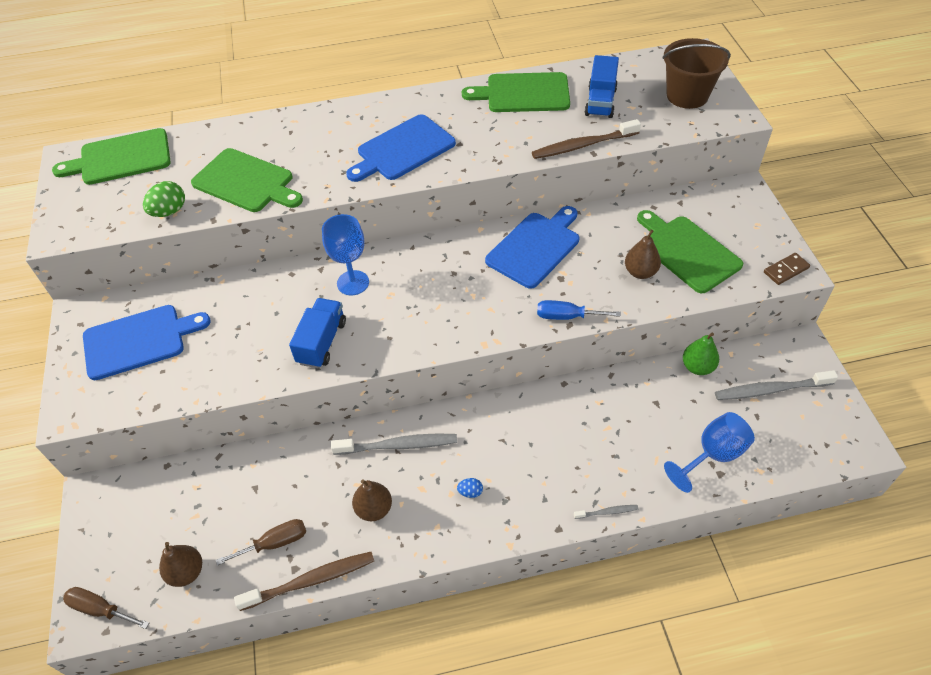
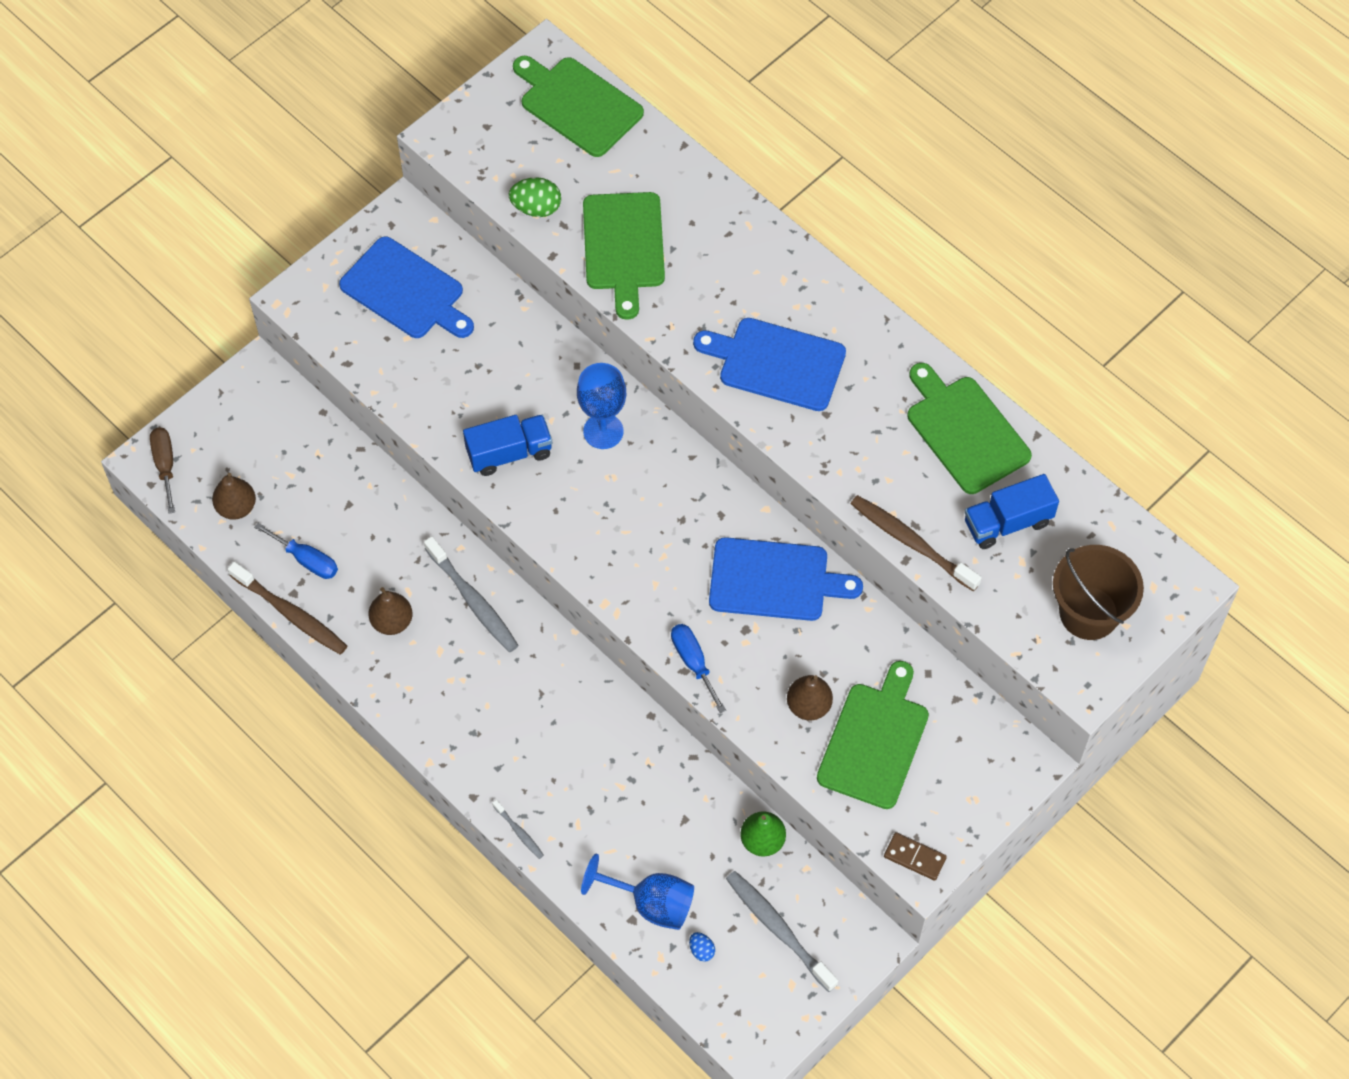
camera: 55 degrees right, 10 degrees up
(275, 543) = (307, 560): brown screwdriver -> blue screwdriver
(470, 492) = (463, 696): blue egg -> blue egg (701, 950)

